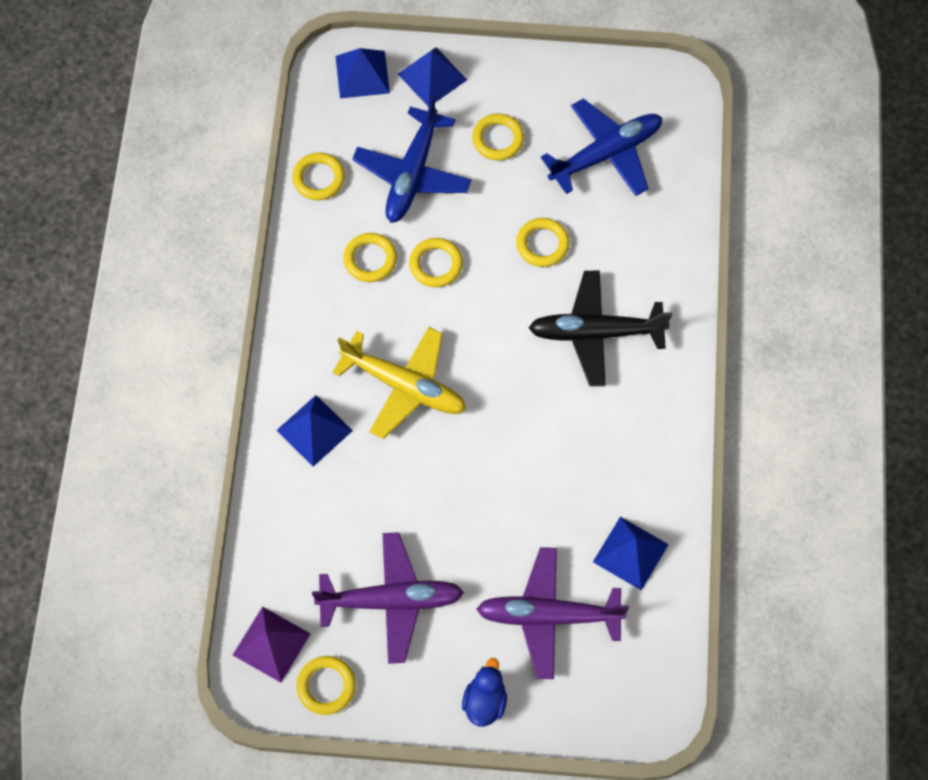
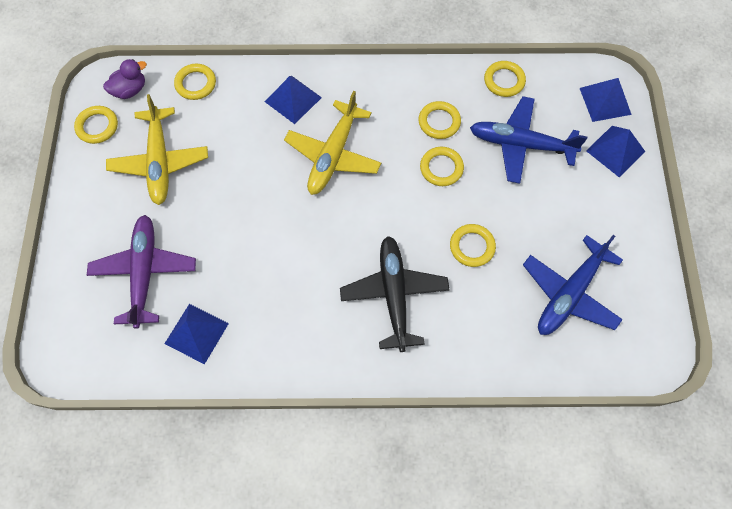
camera: 85 degrees right, 0 degrees up
(271, 644) = (130, 90): purple pyramid -> purple duck
(390, 601) = (160, 161): purple plane -> yellow plane
(485, 701) = (79, 231): blue duck -> none
(498, 139) = (566, 205): yellow ring -> yellow ring (196, 84)
(605, 154) = (570, 293): blue plane -> blue plane turned 75 degrees clockwise

